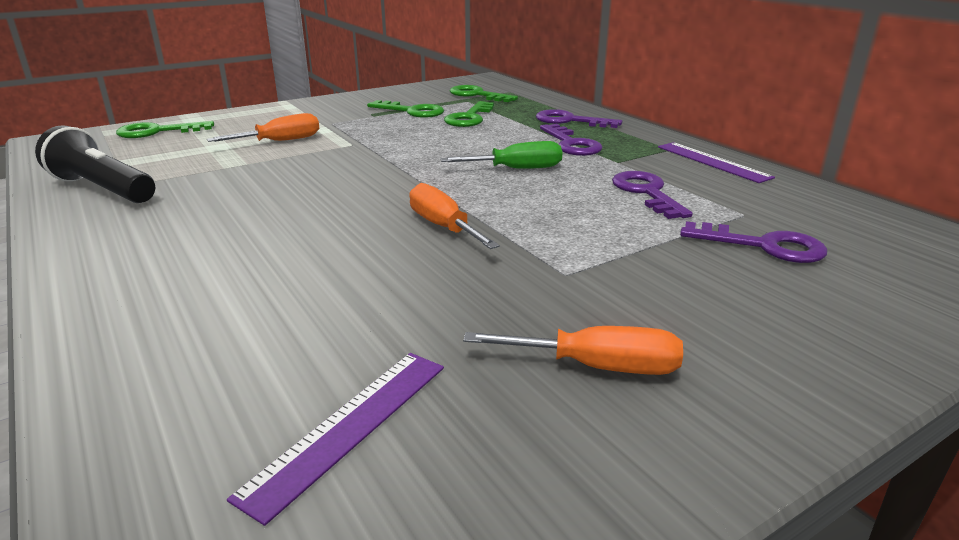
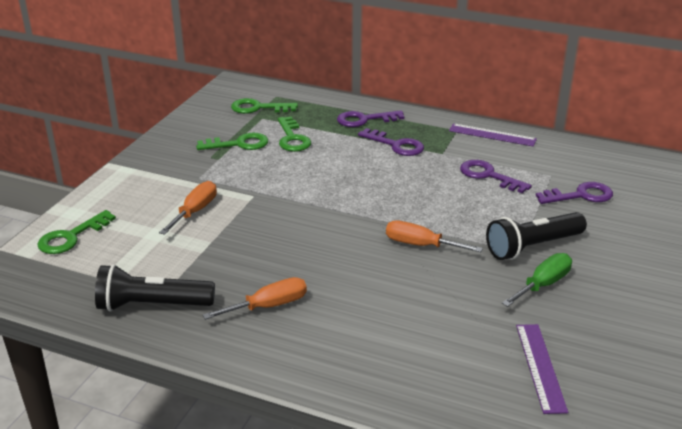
camera: 35 degrees left, 5 degrees up
(517, 169) = (395, 181): green screwdriver -> green screwdriver (543, 284)
(594, 276) = (533, 247): none -> black flashlight
(597, 367) = (591, 296): orange screwdriver -> orange screwdriver (269, 306)

